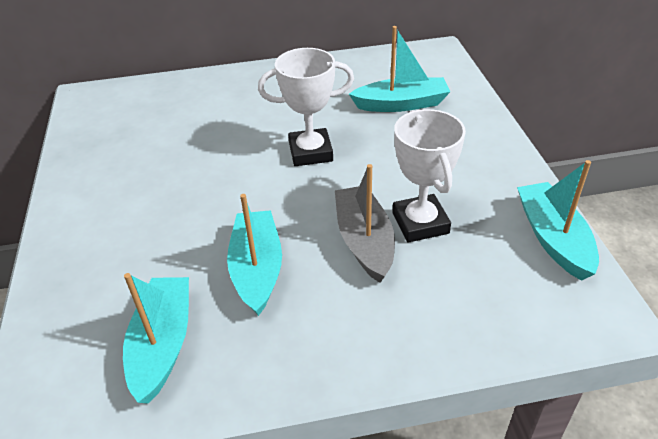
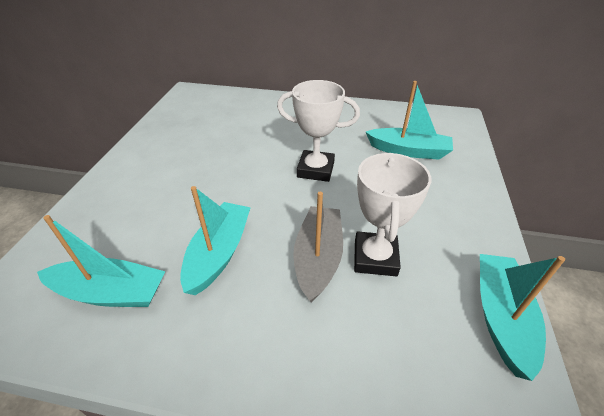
camera: 20 degrees right, 0 degrees up
(162, 344) = (111, 292): turquoise boat -> turquoise boat turned 75 degrees clockwise

